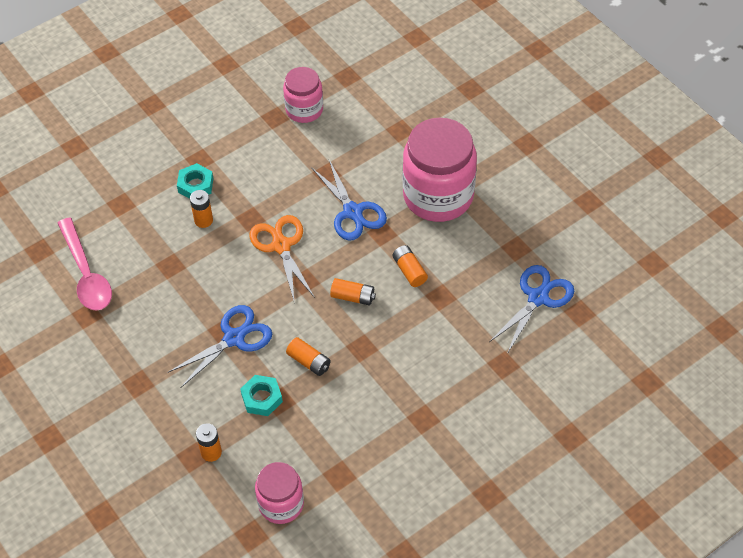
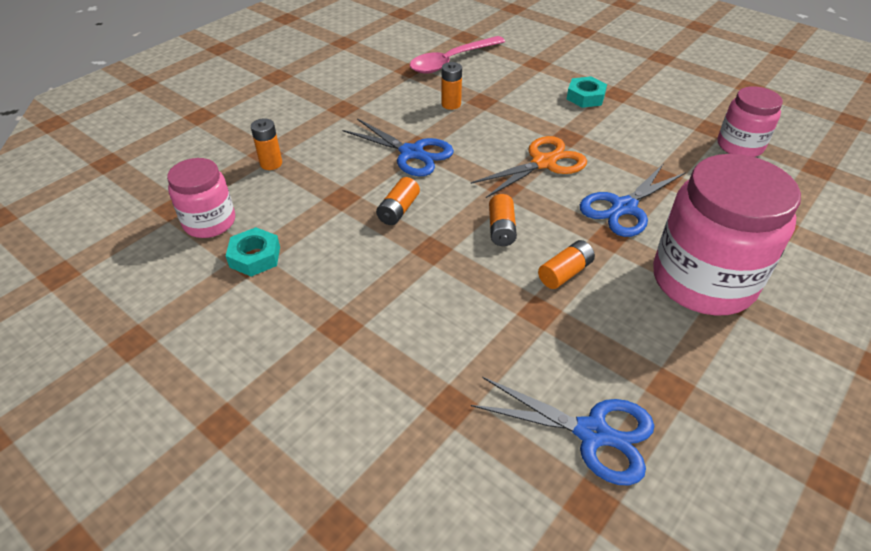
camera: 75 degrees right, 10 degrees down
(203, 220) = (546, 109): orange battery -> orange battery (451, 104)
(262, 398) = (342, 185): turquoise nut -> turquoise nut (255, 257)

